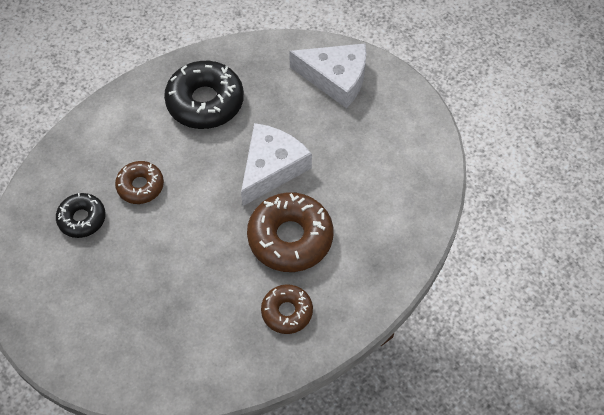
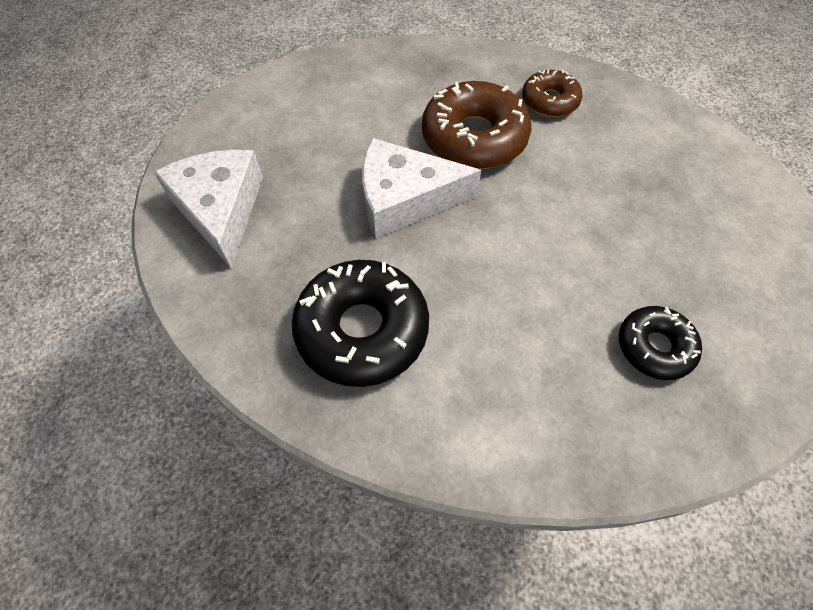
camera: 125 degrees left, 0 degrees up
(140, 186) = (549, 314): brown donut -> none

